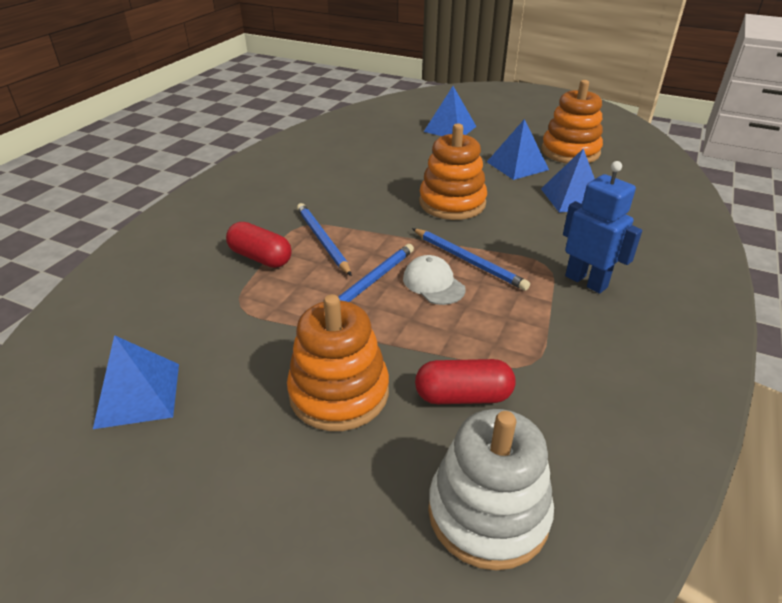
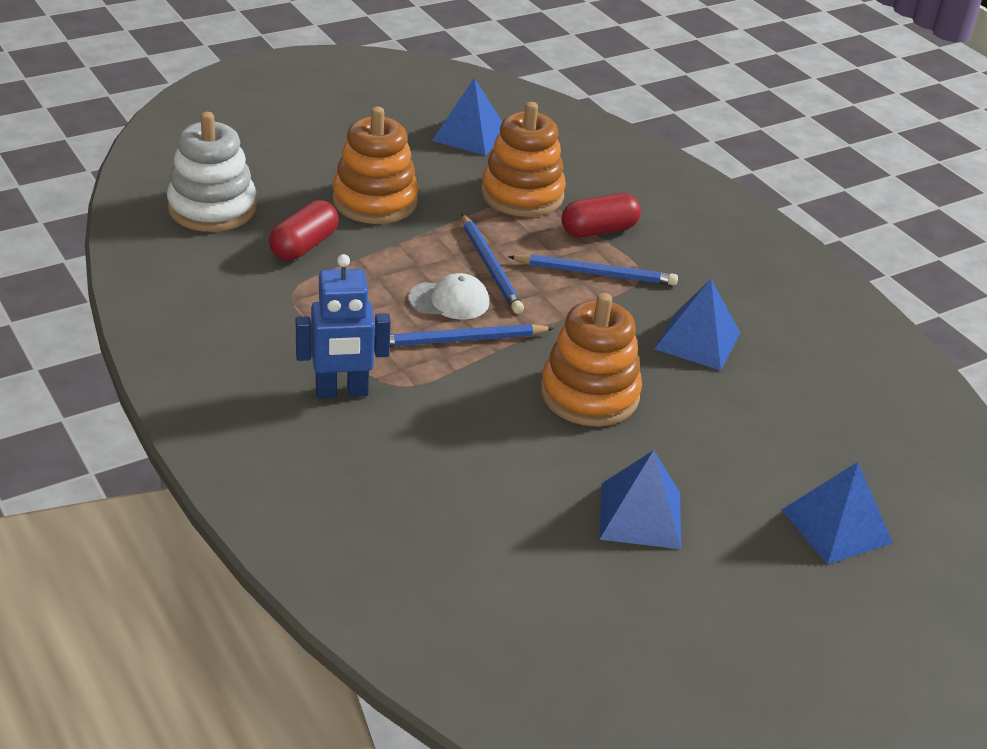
camera: 120 degrees right, 0 degrees up
(570, 152) = (637, 609): orange stacking toy -> orange stacking toy (522, 194)
(572, 198) = (501, 503): blue pyramid -> blue pyramid (697, 340)

